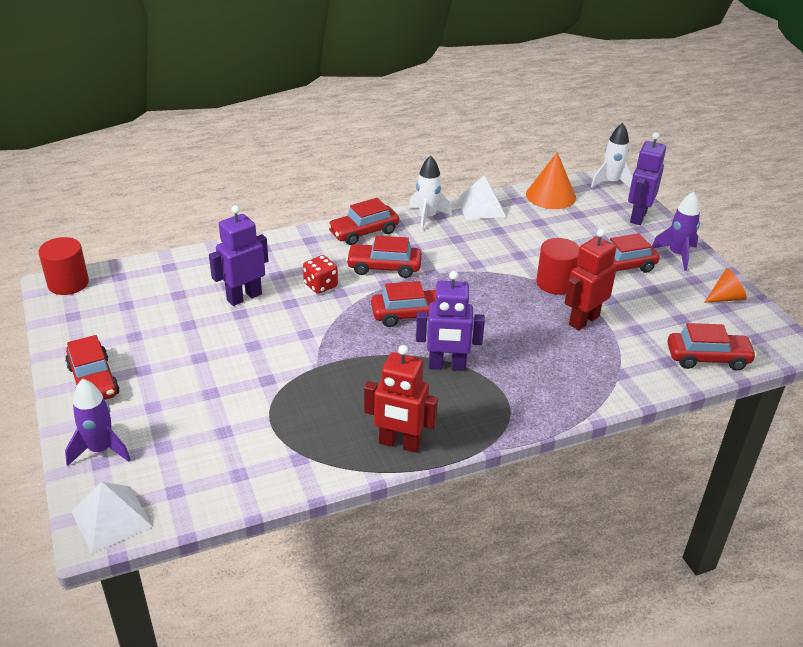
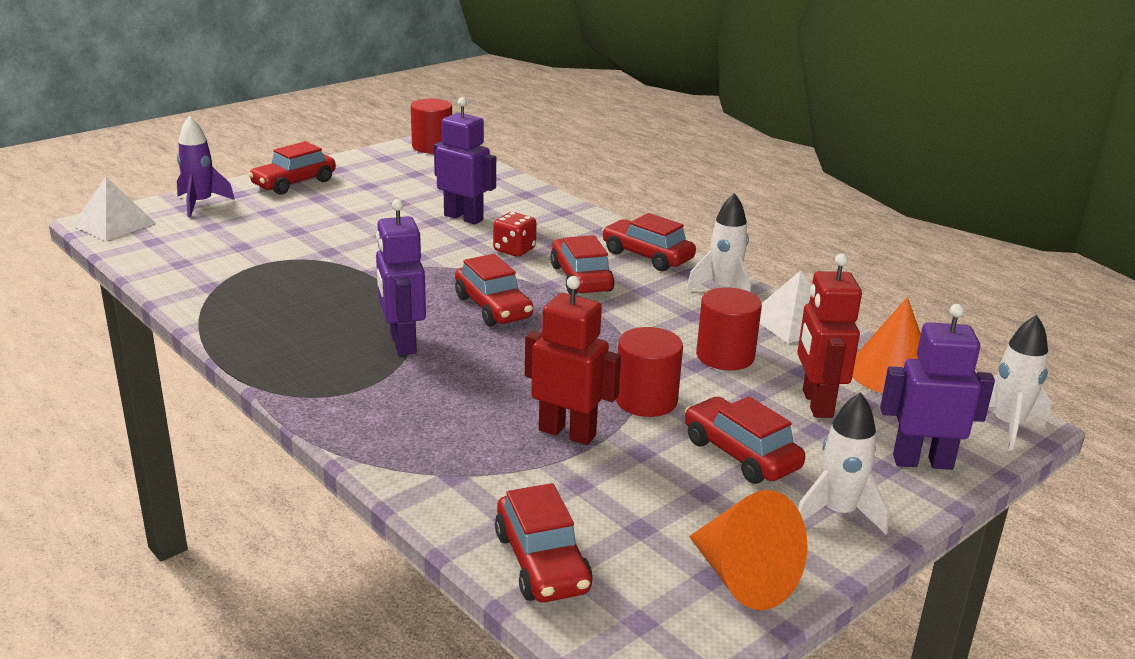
camera: 70 degrees right, 10 degrees down
(399, 444) = (247, 334): red robot -> red robot (816, 404)
(513, 242) = (725, 356): none -> red cylinder
(677, 255) = (838, 513): purple rocket -> white rocket
(726, 298) = (743, 578): orange cone -> orange cone, size x1.61

